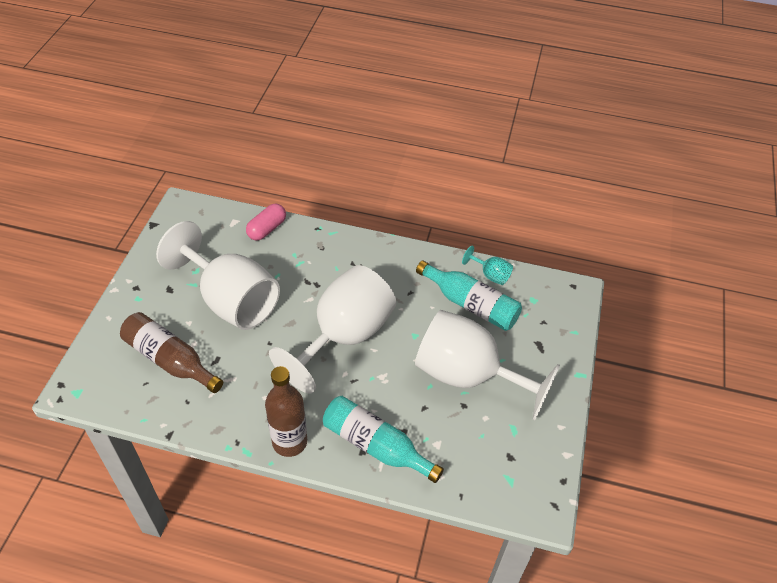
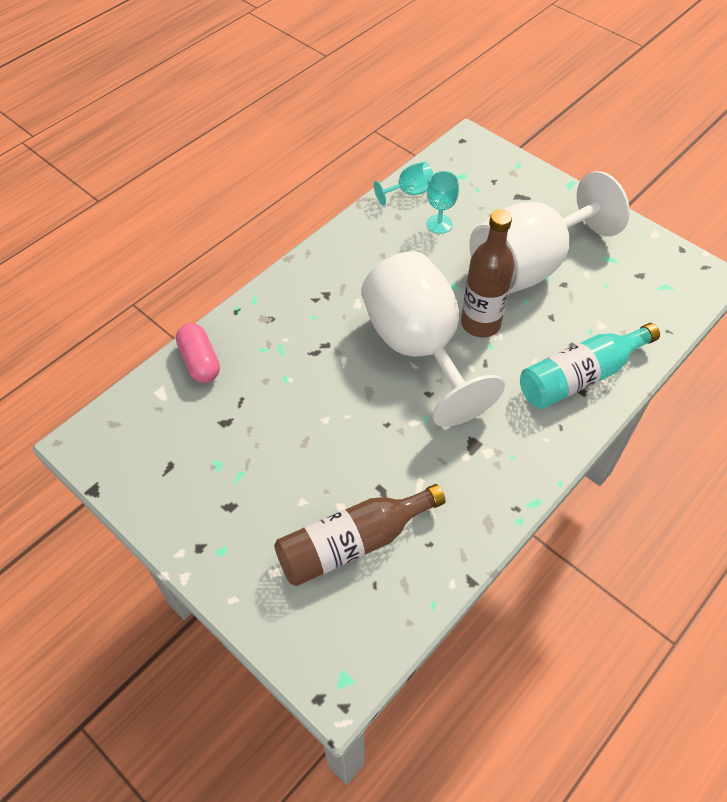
camera: 60 degrees left, 5 degrees up
(231, 300) = (294, 441): white goblet -> none
(289, 442) = (540, 454): brown bottle -> brown bottle (480, 323)
(471, 304) = (439, 224): turquoise bottle -> turquoise goblet

